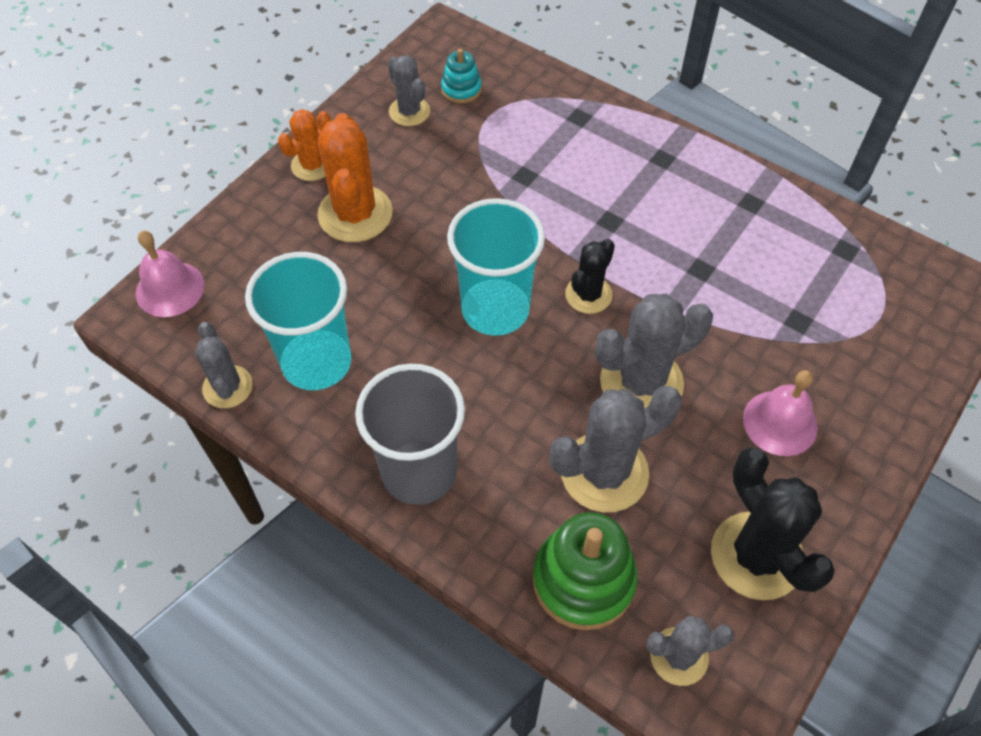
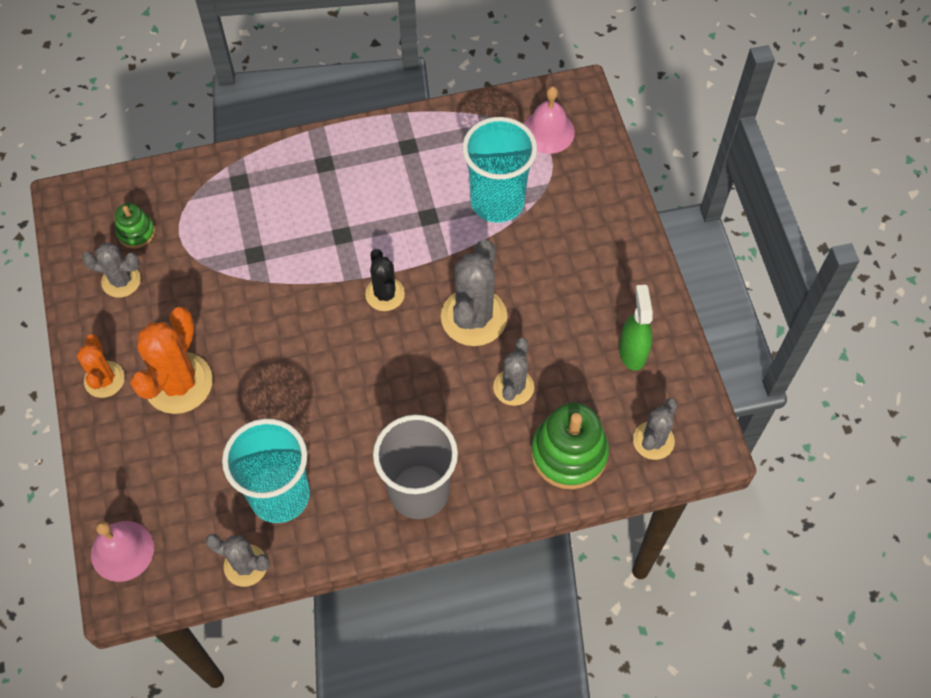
camera: 50 degrees left, 5 degrees up
(355, 214) = (178, 383): orange cactus -> orange cactus turned 75 degrees clockwise
(461, 89) = (136, 232): turquoise stacking toy -> green stacking toy
(495, 310) = (343, 356): turquoise cup -> turquoise cup (497, 201)
(604, 472) = (513, 387): grey cactus -> grey cactus, size x0.60
(756, 556) = (632, 352): black cactus -> green spray bottle
(780, 422) = (567, 268): pink bell -> pink bell (548, 131)

